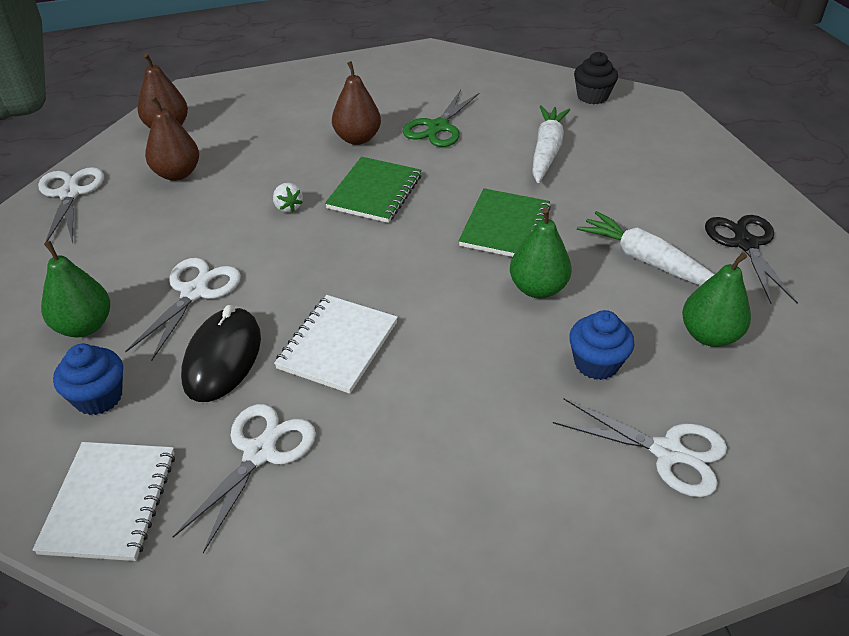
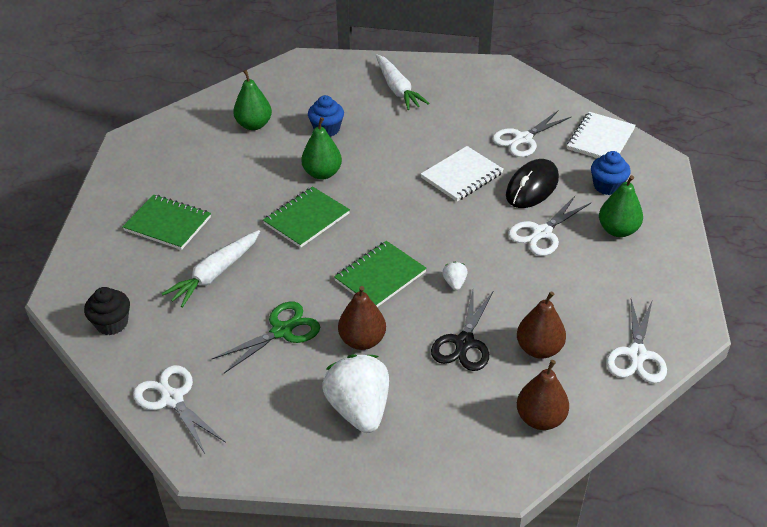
camera: 155 degrees left, 0 degrees up
(330, 98) = (359, 409): none -> white strawberry
(648, 261) = (240, 169): white carrot -> white carrot (397, 89)
(650, 179) = (168, 224): none -> green notebook
(668, 452) = (330, 90): white scissors -> white scissors (172, 399)
(745, 244) = (168, 162): black scissors -> black scissors (464, 343)

